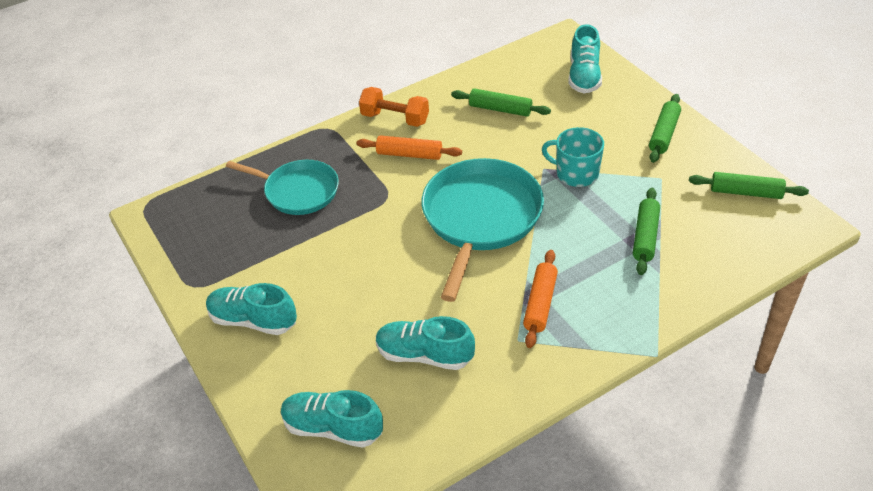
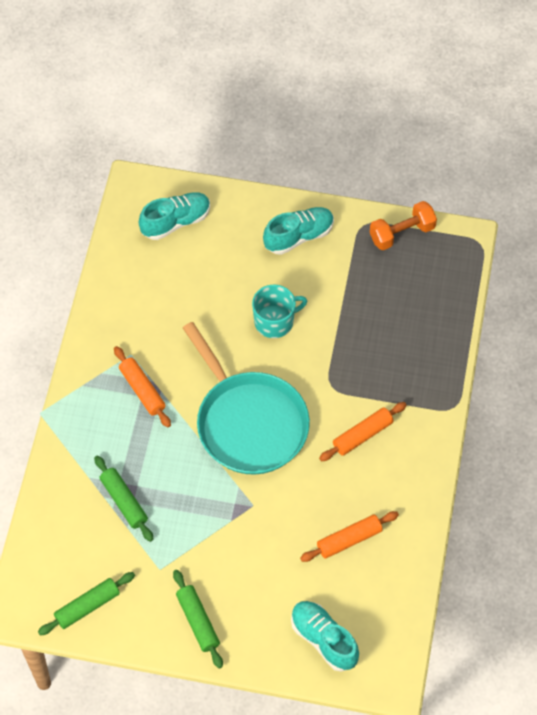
camera: 130 degrees right, 15 degrees up
(298, 191) = (397, 339): turquoise pan -> none
(395, 118) = (416, 460): orange dumbbell -> orange dumbbell (402, 233)
(424, 355) = (174, 300): turquoise shoe -> none
(500, 109) = (349, 540): green rolling pin -> orange rolling pin
(576, 173) = (225, 520): turquoise mug -> turquoise mug (275, 321)

